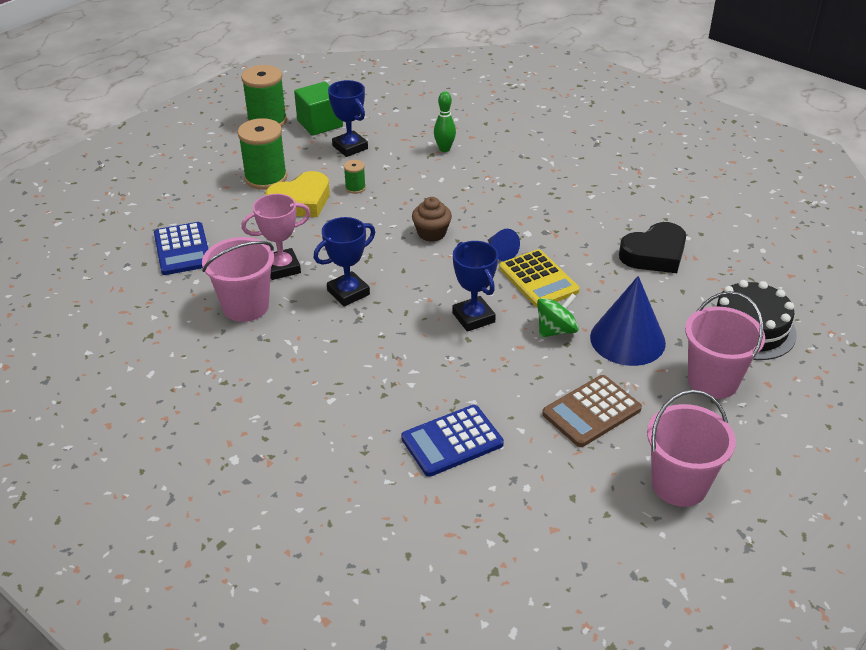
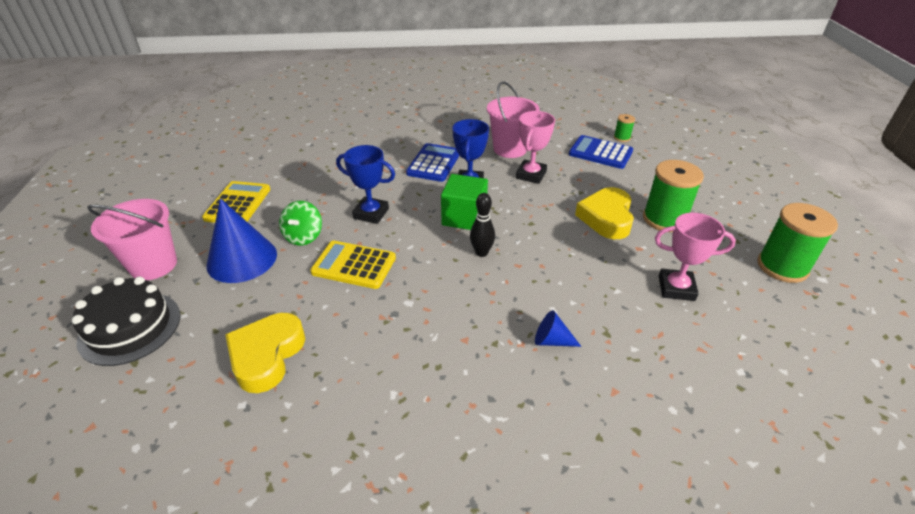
camera: 135 degrees right, 0 degrees up
(320, 124) = (748, 296): green cube -> green cube (464, 217)
(350, 147) = (676, 288): blue trophy -> pink trophy
(355, 188) = (597, 253): green spool -> green spool (622, 138)
(431, 233) = (481, 252): brown cupcake -> black bowling pin
(444, 149) = (608, 349): green bowling pin -> none
(452, 441) = (310, 155): blue calculator -> blue calculator (434, 163)
(501, 252) = (408, 270): blue cone -> blue cone (552, 340)
(591, 411) = (238, 204): brown calculator -> yellow calculator
(654, 254) = (267, 355): black heart -> yellow heart
(679, 485) = (156, 196): pink bucket -> none

